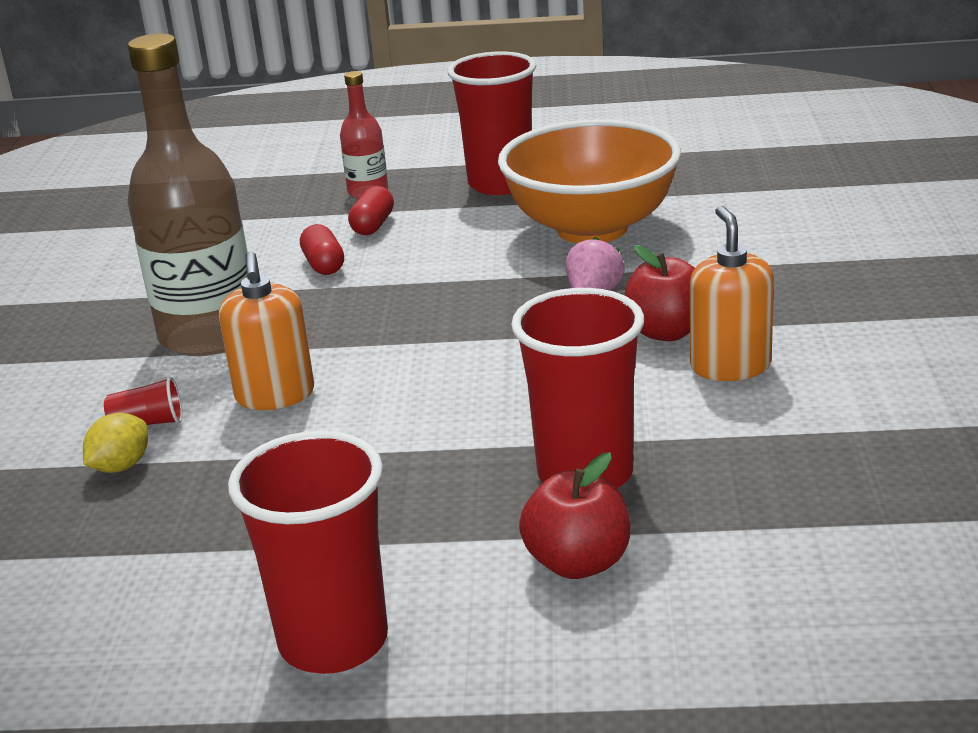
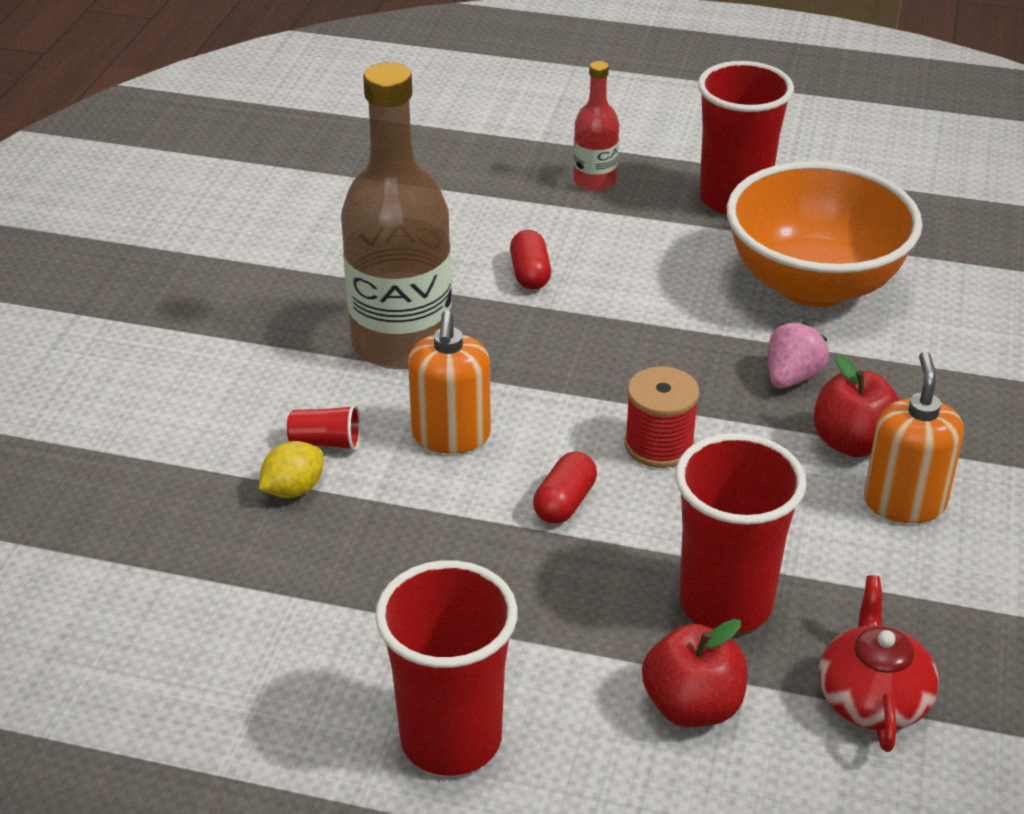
camera: 10 degrees right, 10 degrees up
(373, 225) = (590, 230): red capsule -> red capsule (564, 503)
(483, 366) = (659, 445): none -> red spool
(754, 520) = (872, 698): none -> red teapot

